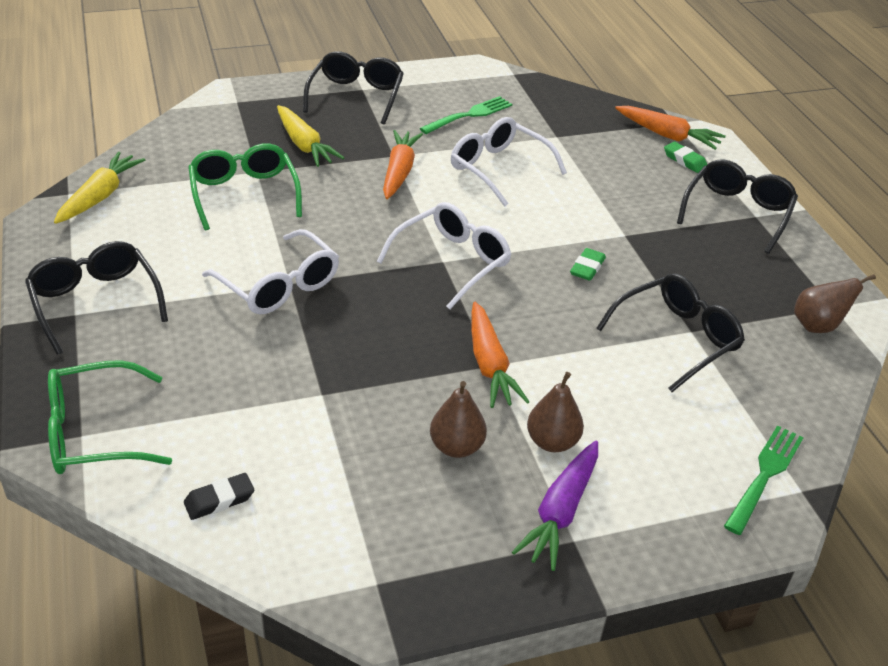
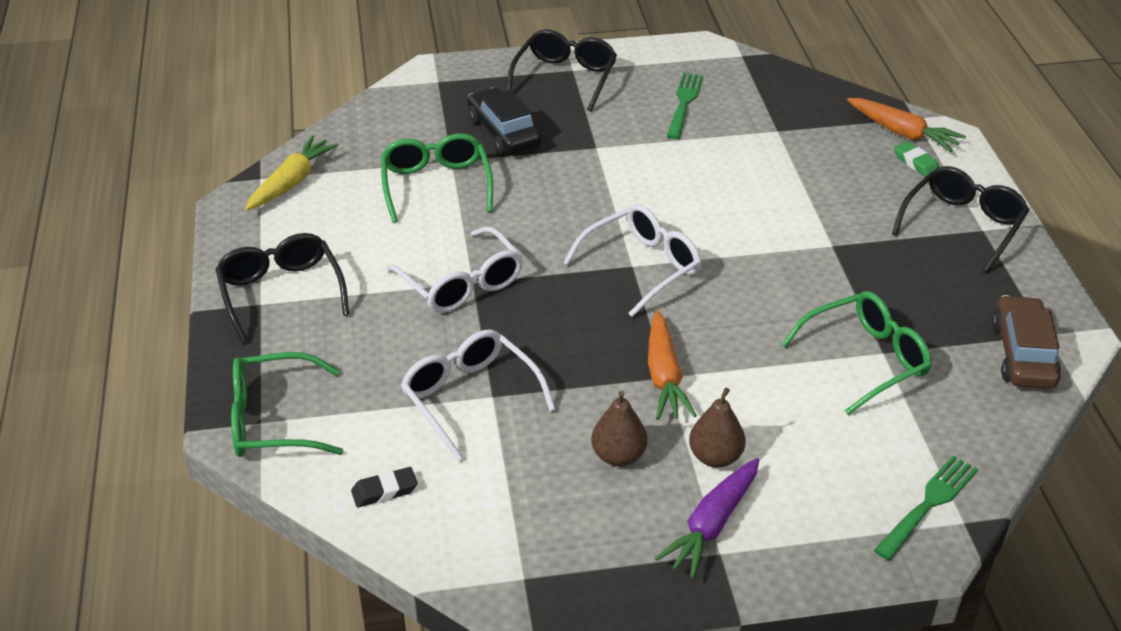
camera: 10 degrees right, 0 degrees up
(304, 145) = (503, 132): yellow carrot -> black car
(399, 171) = (600, 165): orange carrot -> none
(469, 115) = (684, 103): green fork -> green fork turned 45 degrees counterclockwise
(498, 168) = (707, 166): white glasses -> white glasses (470, 398)
(587, 268) = (784, 279): green eraser -> none
(677, 338) = (866, 359): black glasses -> green glasses
(817, 326) = (1023, 354): brown pear -> brown car

